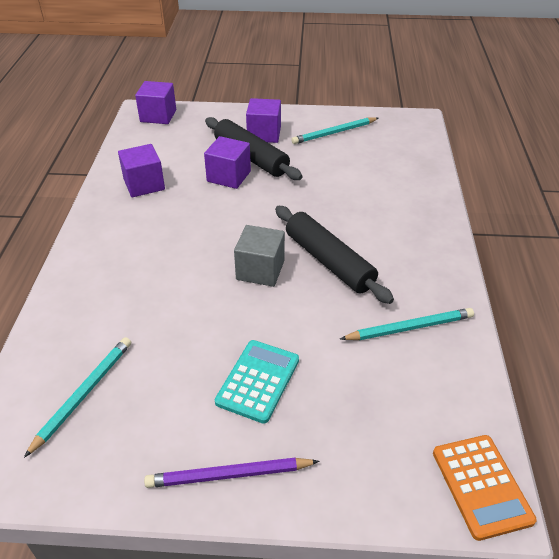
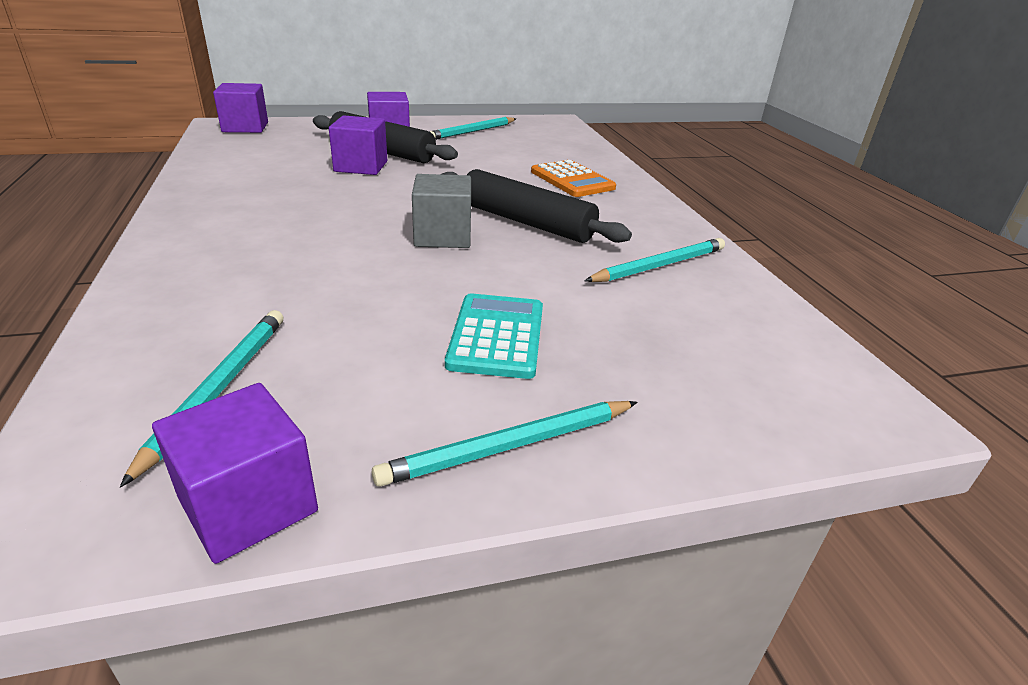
camera: 20 degrees left, 10 degrees down
(144, 184) = (246, 178): purple cube -> purple cube (248, 505)
(229, 475) = (510, 445): purple pencil -> turquoise pencil
(481, 486) = (854, 394): orange calculator -> orange calculator (572, 180)

